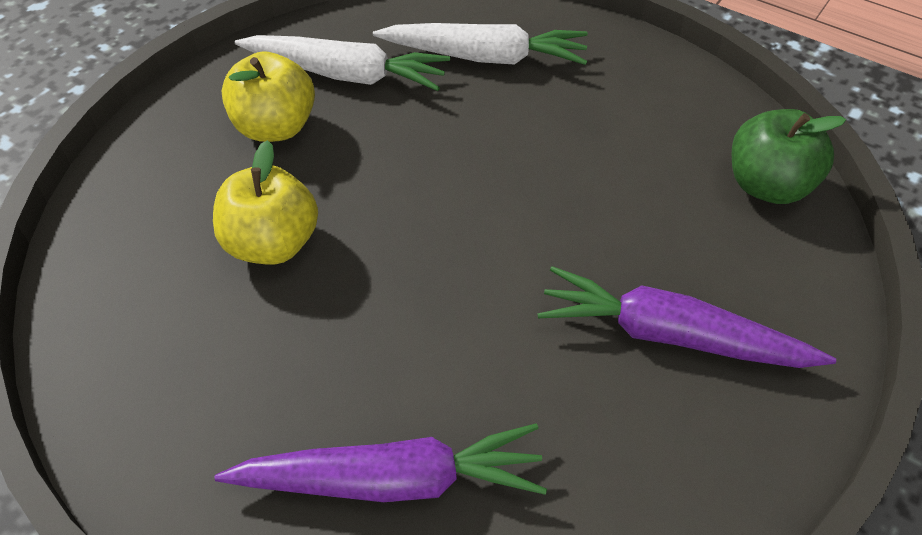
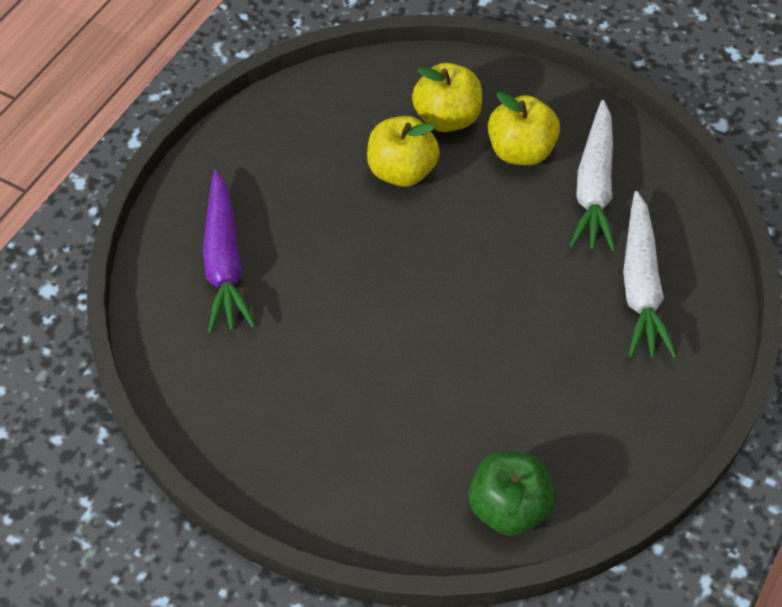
camera: 85 degrees right, 5 degrees up
(197, 190) = (447, 118): none -> yellow apple
(670, 335) = (342, 420): purple carrot -> none

